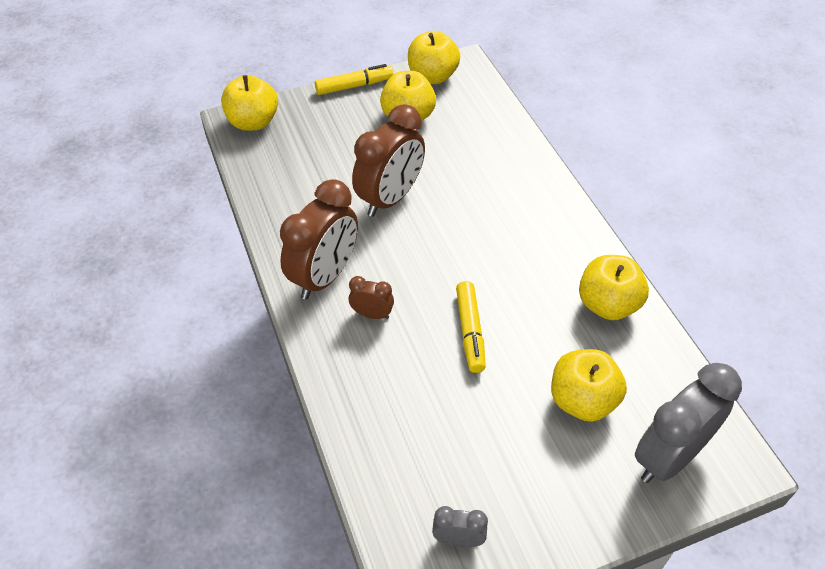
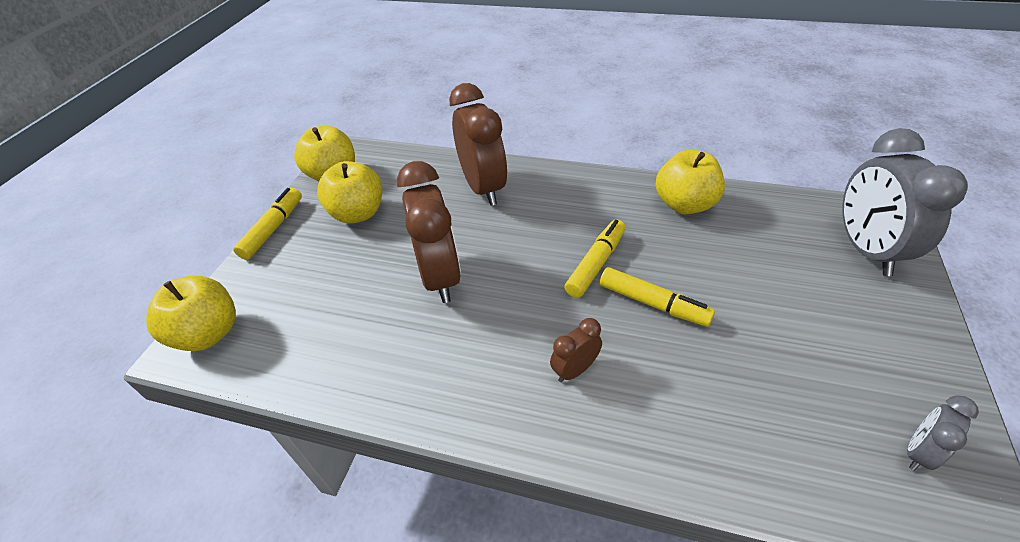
camera: 50 degrees left, 5 degrees down
(324, 276) = (489, 385): brown clock -> brown clock (483, 188)
(481, 278) = (596, 264): none -> yellow marker
(582, 400) = (780, 270): yellow apple -> none

